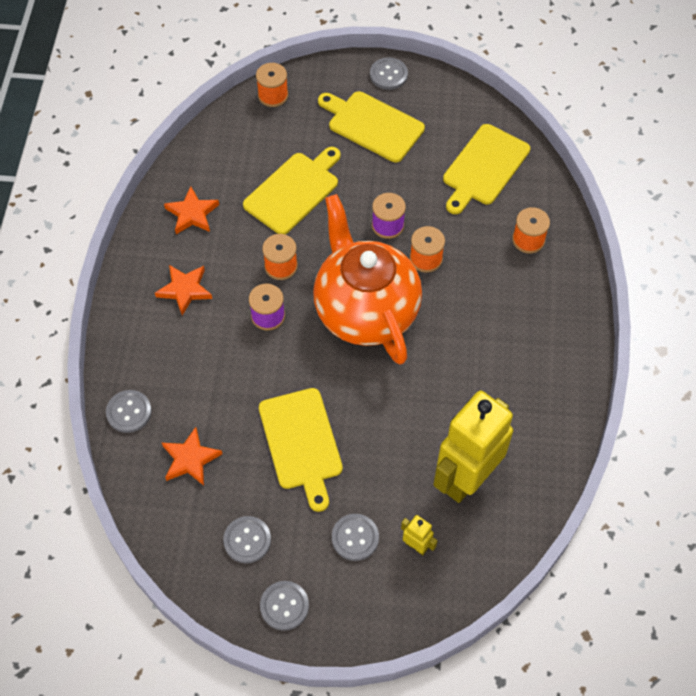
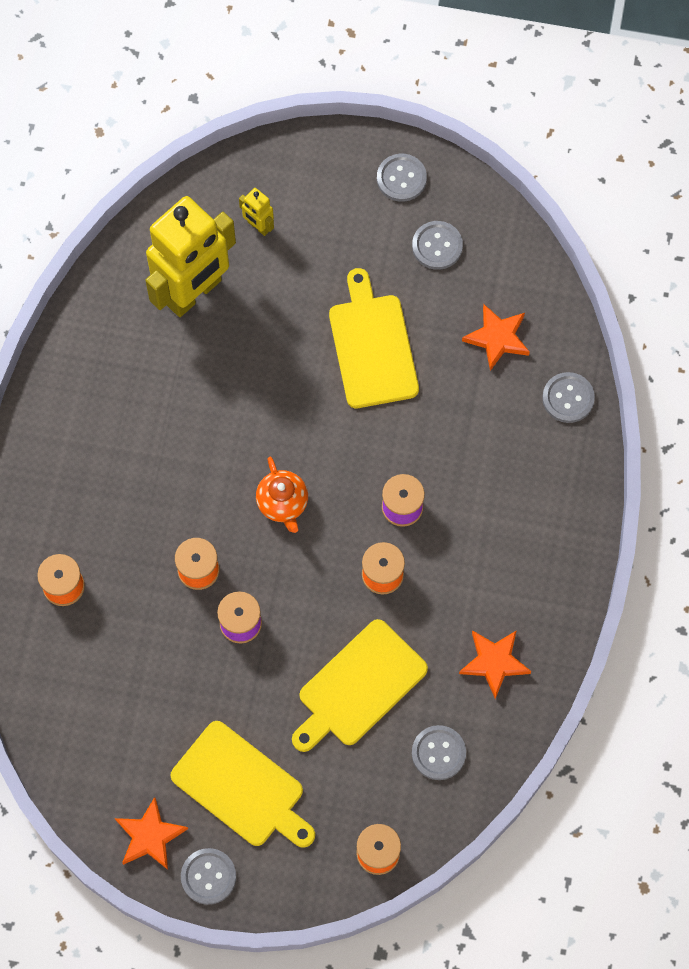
camera: 175 degrees left, 10 degrees up
(185, 290) = (503, 551): orange star -> orange star (150, 836)
(355, 538) = (322, 239): grey button -> grey button (438, 753)
(365, 310) = (283, 504): orange teapot -> orange teapot, size x0.40
(484, 167) = (100, 702): yellow cutting board -> none

